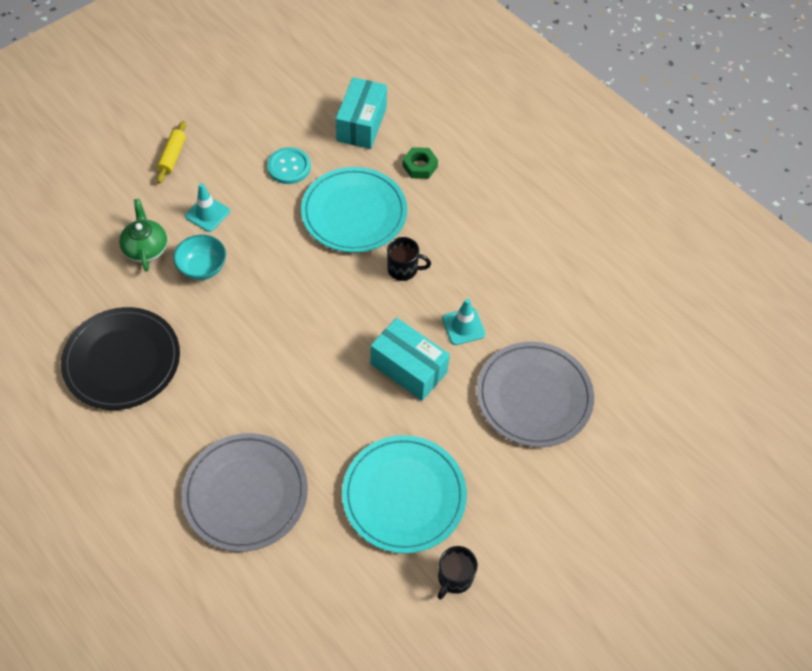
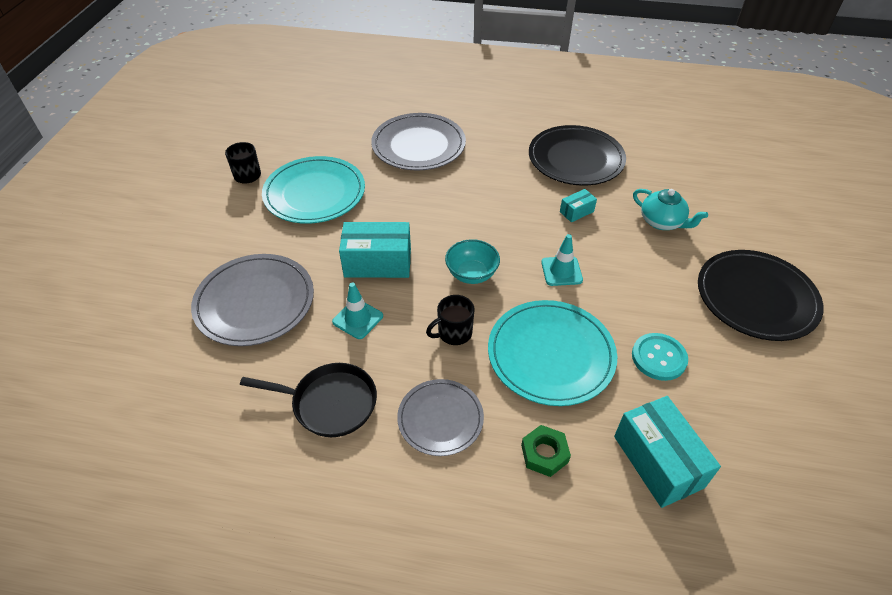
camera: 145 degrees right, 10 degrees down
(146, 248) = (662, 222): green teapot -> turquoise teapot
(172, 156) = (756, 298): yellow rolling pin -> black plate
(197, 305) = (576, 212): none -> turquoise box
(202, 268) = (607, 235): turquoise bowl -> turquoise bowl (471, 274)
(207, 214) = (660, 272): turquoise traffic cone -> turquoise traffic cone (561, 271)
(463, 222) = (440, 419): none -> grey plate
(526, 276) = (330, 403): none -> black pan

